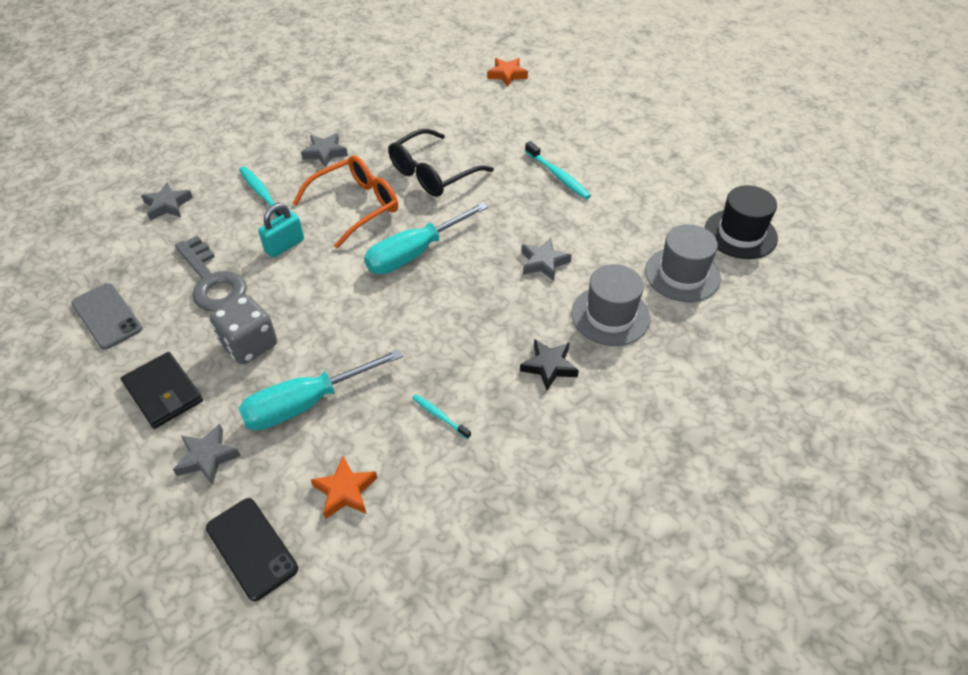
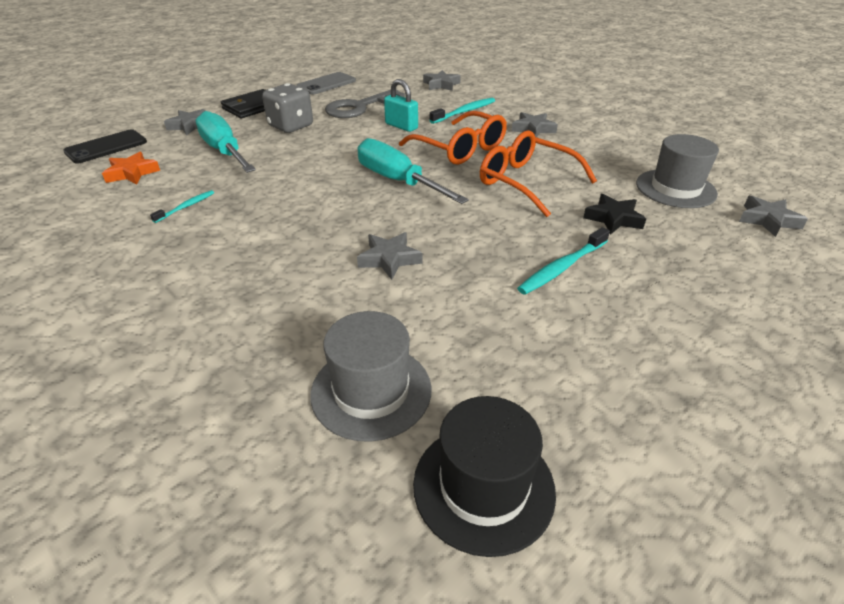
camera: 85 degrees right, 10 degrees down
(433, 173) = (527, 182): black glasses -> orange glasses
(507, 75) = (768, 220): orange star -> grey star
(549, 366) = (225, 266): black star -> black star (613, 218)
(610, 315) = (294, 313): grey hat -> grey hat (675, 188)

